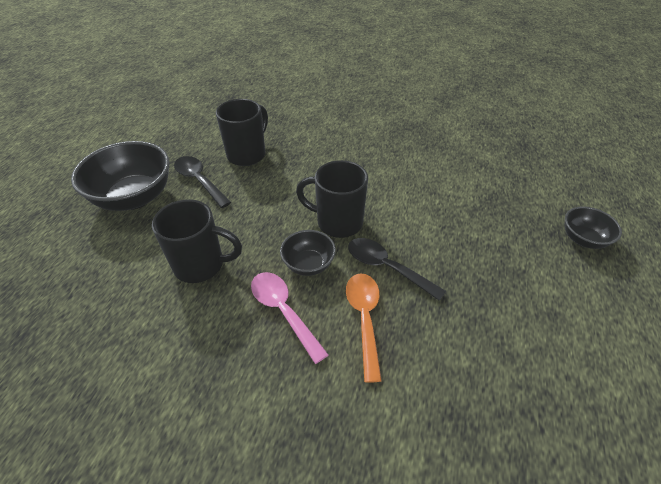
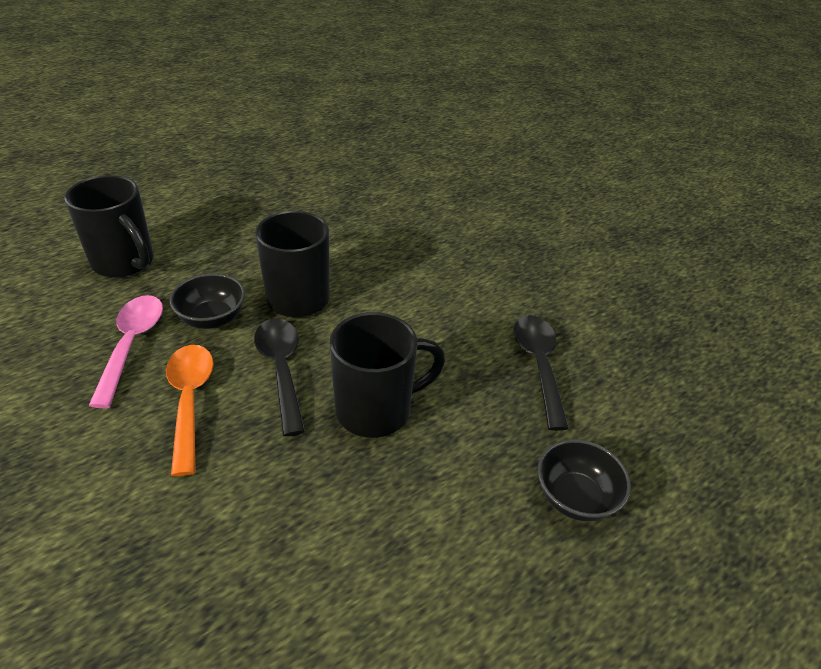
camera: 35 degrees right, 5 degrees down
(134, 197) = (153, 177): black bowl -> none
(199, 181) = (225, 190): black spoon -> black spoon (539, 365)
(247, 154) = (302, 187): black mug -> black mug (376, 410)
(364, 318) = (190, 401): orange spoon -> orange spoon turned 45 degrees counterclockwise

